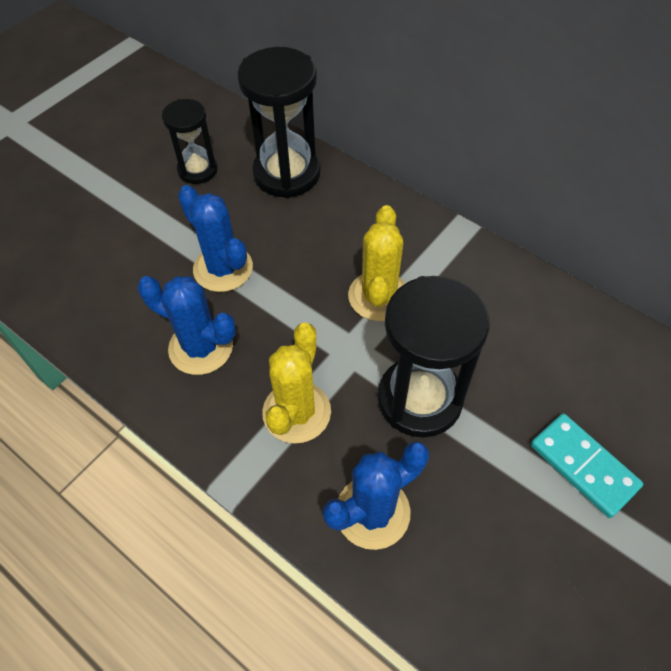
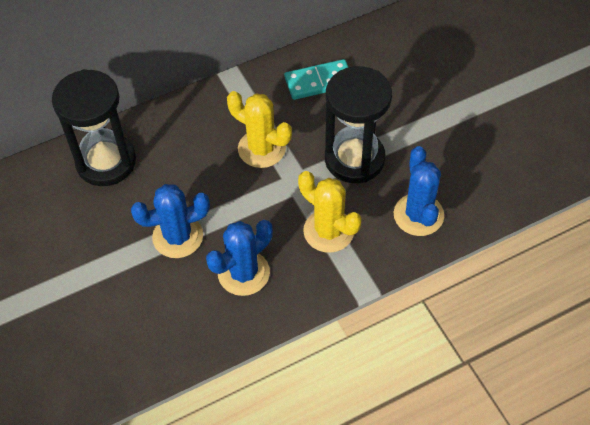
camera: 65 degrees left, 0 degrees up
(197, 170) = (58, 223): black hourglass -> none
(583, 466) = (439, 99): turquoise domino -> turquoise domino (319, 82)

